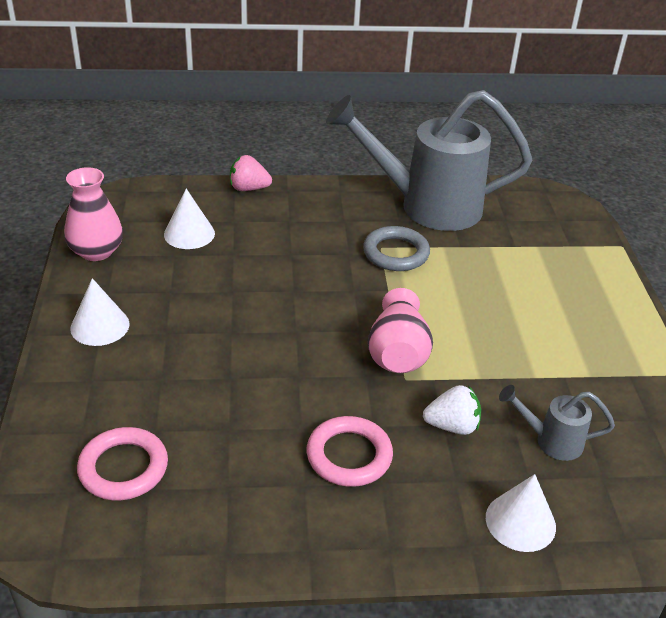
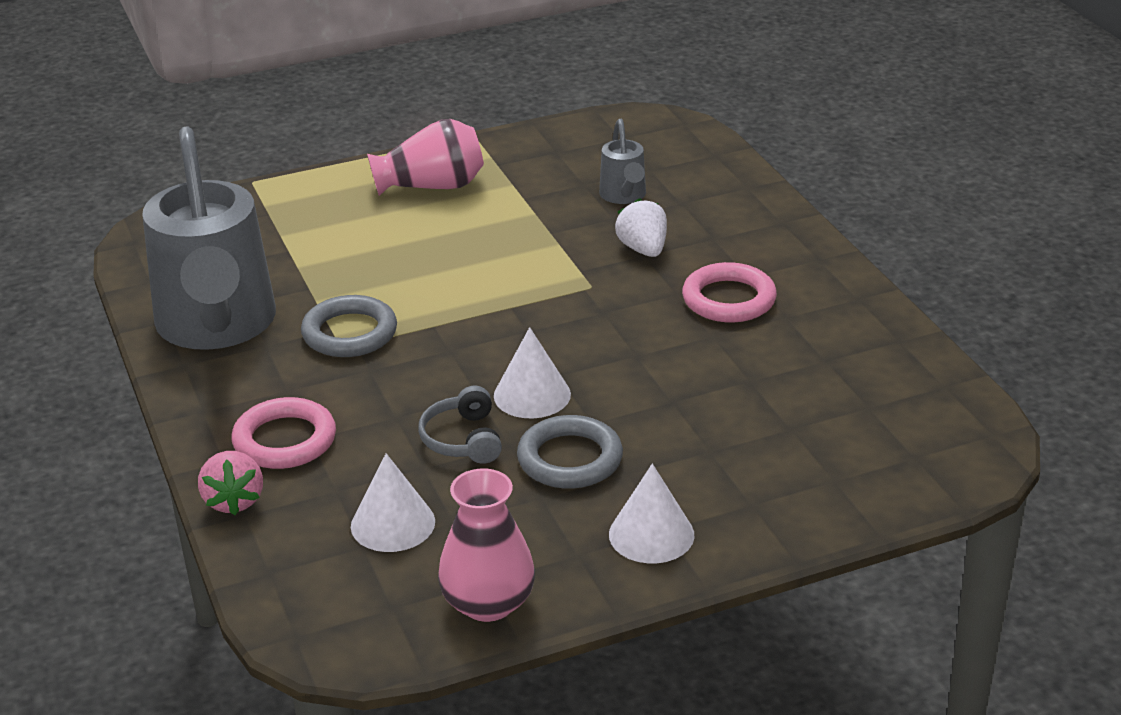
camera: 105 degrees left, 5 degrees down
(123, 468) = (858, 432): pink ring -> pink ring (285, 440)
(199, 312) = (570, 459): none -> grey ring
(250, 274) = (463, 439): none -> grey headphones
(397, 352) = (551, 298): pink vase -> pink vase (432, 186)
(520, 522) = (736, 201): white cone -> white cone (532, 395)

